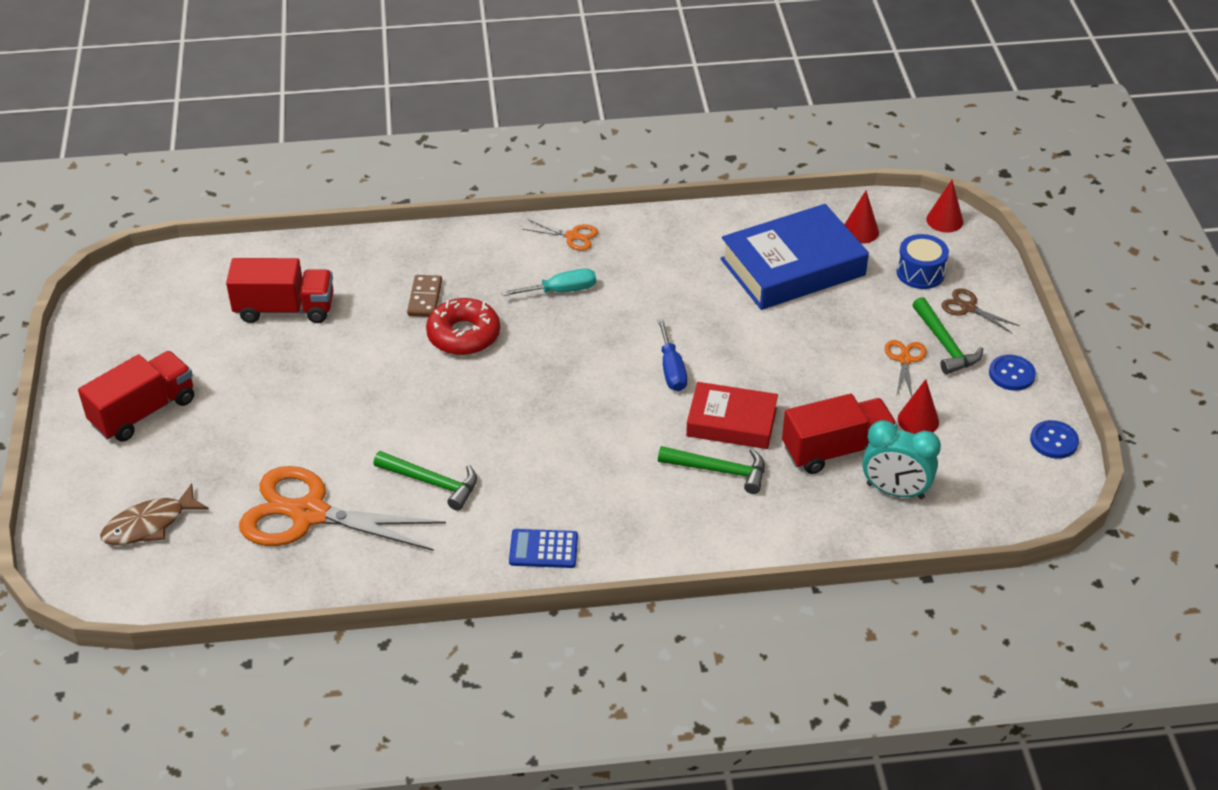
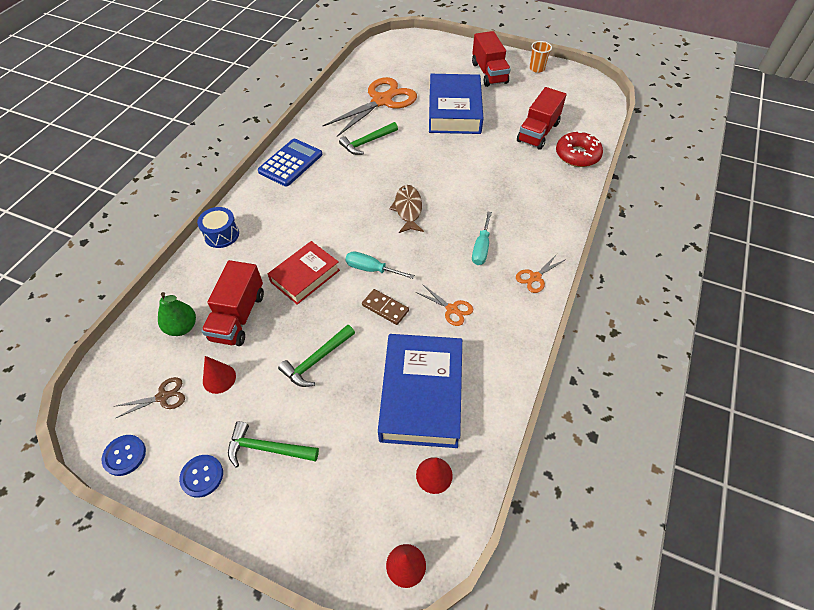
camera: 120 degrees right, 10 degrees up
(98, 359) = (537, 68): none -> orange cup
(149, 524) = (415, 60): brown fish -> brown fish (408, 209)
(283, 415) = (454, 111): none -> blue book
(425, 298) = (513, 186): brown domino -> brown domino (385, 308)
(463, 335) = (469, 190): red donut -> red donut (577, 155)
(543, 549) = (290, 163): blue calculator -> blue calculator, size x1.57
(671, 369) = (371, 269): blue screwdriver -> turquoise screwdriver
(719, 470) = (276, 251): green hammer -> green hammer (317, 360)
(895, 491) = (182, 327): turquoise clock -> green pear
(905, 359) = (275, 408): orange scissors -> orange scissors (452, 309)
(920, 272) = (354, 489): blue drum -> blue drum (221, 234)
(968, 308) = (289, 498): brown scissors -> brown scissors (163, 397)

